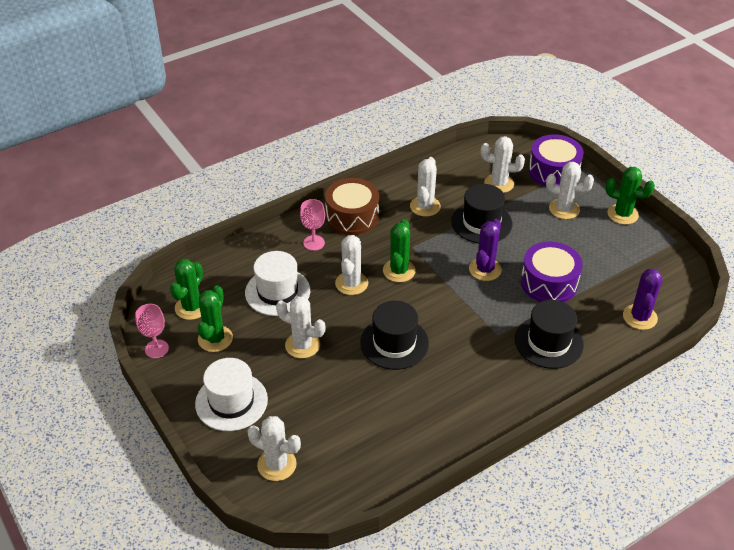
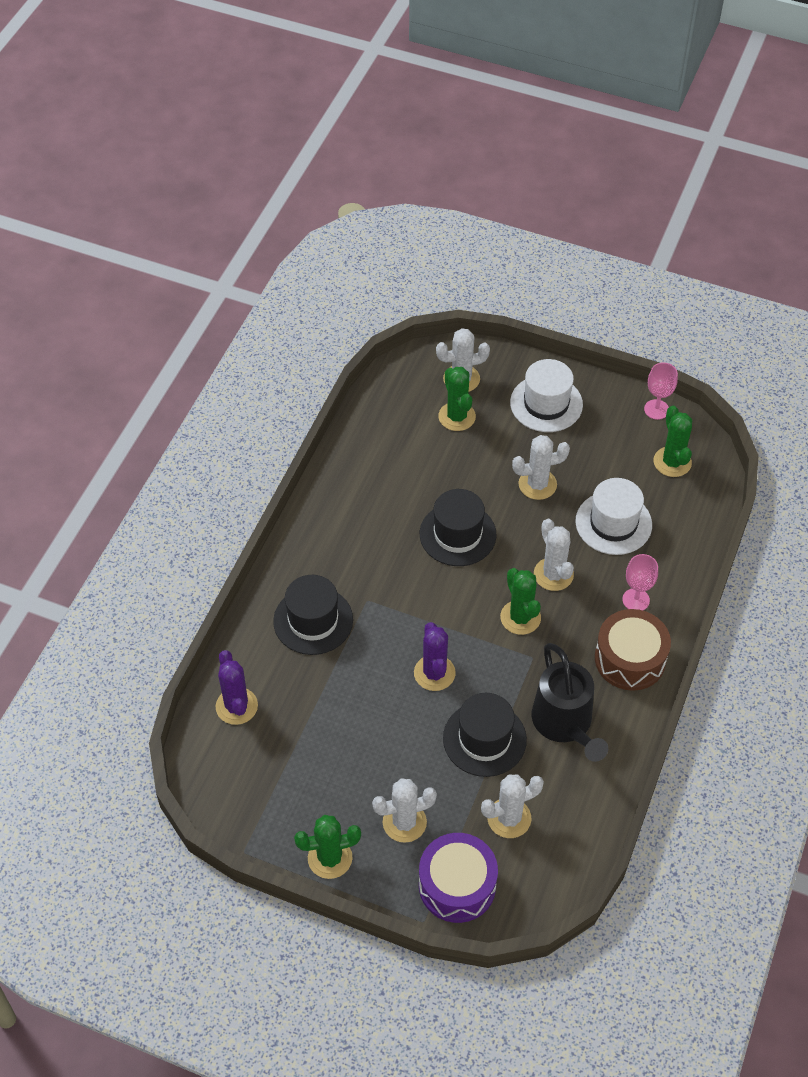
camera: 145 degrees right, 10 degrees up
(215, 339) = (618, 446): green cactus -> green cactus (457, 416)
(425, 206) = (565, 724): white cactus -> black watering can
(549, 283) = (356, 695): purple drum -> none

